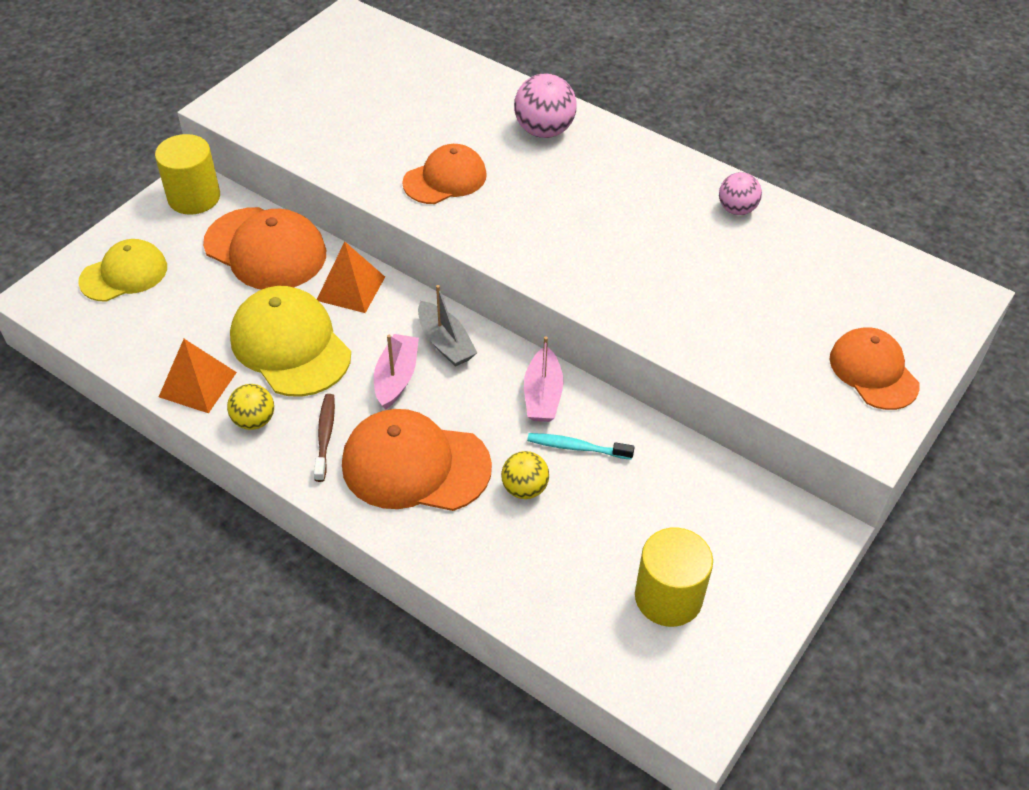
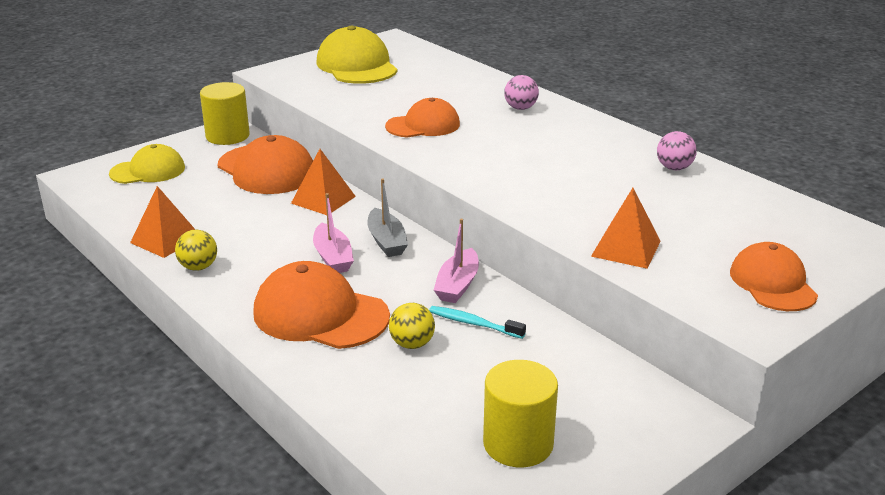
camera: 15 degrees right, 20 degrees down
(290, 345) = (254, 226): yellow cap -> yellow cap (357, 66)
(325, 436) = (252, 285): brown toothbrush -> none
(396, 378) = (333, 257): pink boat -> pink boat turned 135 degrees clockwise
(544, 130) = (520, 108): pink ball -> pink ball, size x0.64
(721, 346) = (626, 248): none -> orange pyramid

